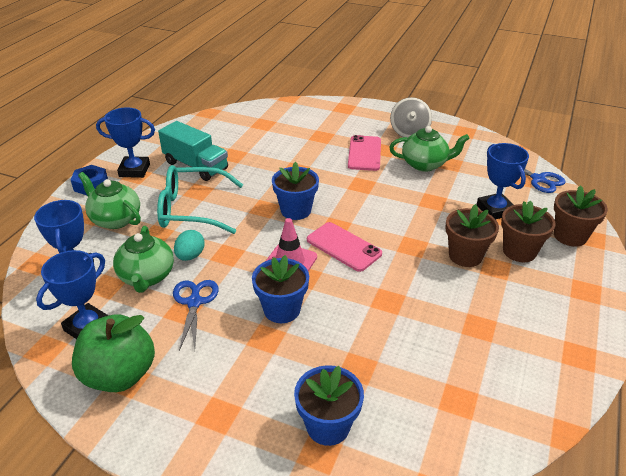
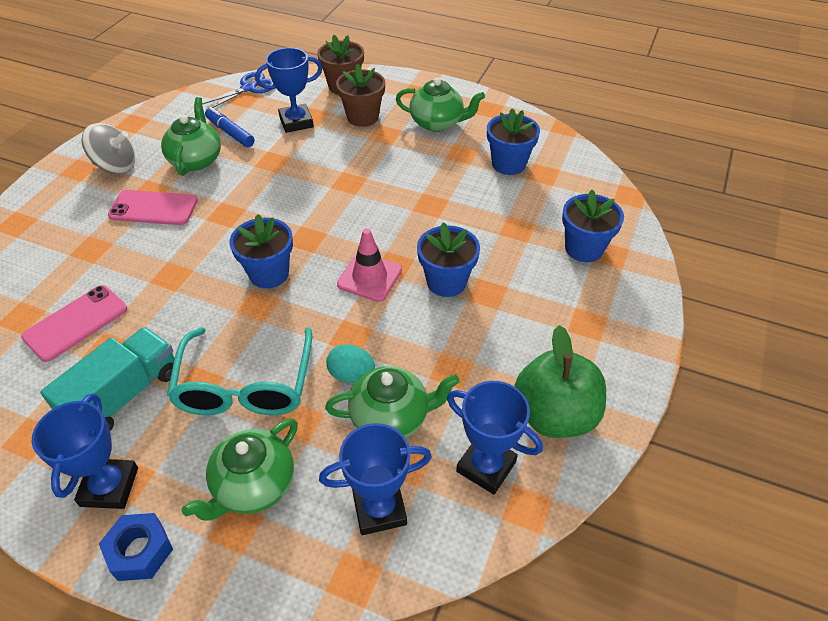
camera: 90 degrees left, 10 degrees up
(194, 302) = (437, 360): blue scissors -> none
(343, 247) = (345, 233): pink phone -> pink phone (76, 323)
(465, 256) = (367, 149): brown flower pot -> none
(466, 176) = (230, 133): none -> blue marker
(469, 367) = (508, 164): none -> blue flower pot
(530, 308) = (437, 123): none -> green teapot

